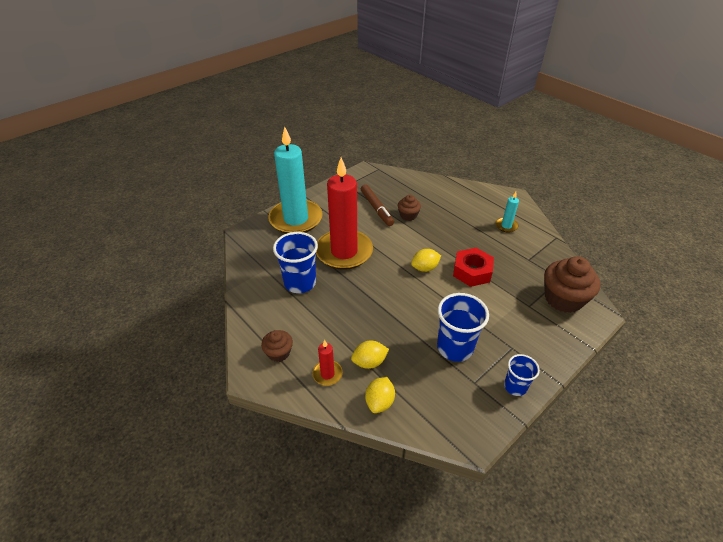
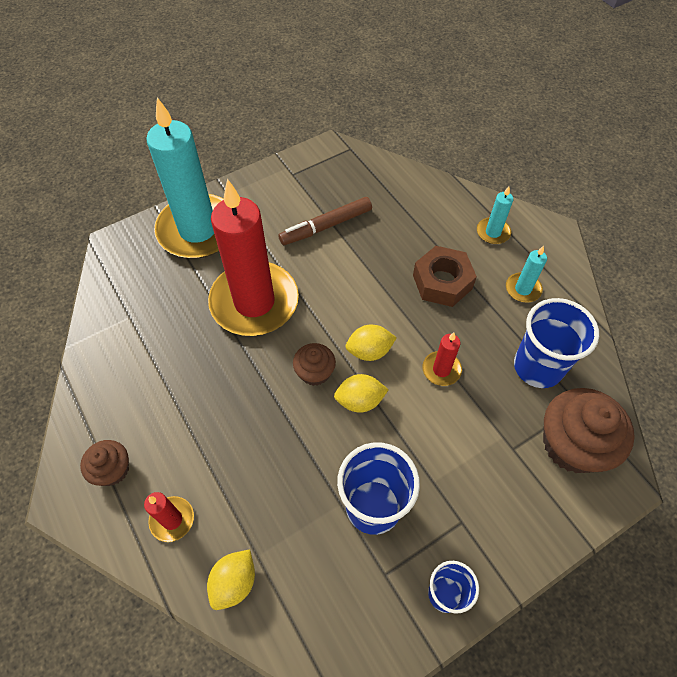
camera: 10 degrees right, 15 degrees up
(300, 283) = (174, 349): blue cup -> blue cup (538, 367)
(369, 362) = (238, 510): yellow lemon -> yellow lemon (360, 401)
(376, 208) = (326, 226): brown marker -> brown marker turned 75 degrees clockwise
(408, 215) = (372, 246): brown cupcake -> brown cupcake (315, 372)
(457, 228) = (442, 282): none -> brown nut
(472, 272) = (441, 369): red nut -> red candle
(478, 200) = (493, 232): none -> turquoise candle

